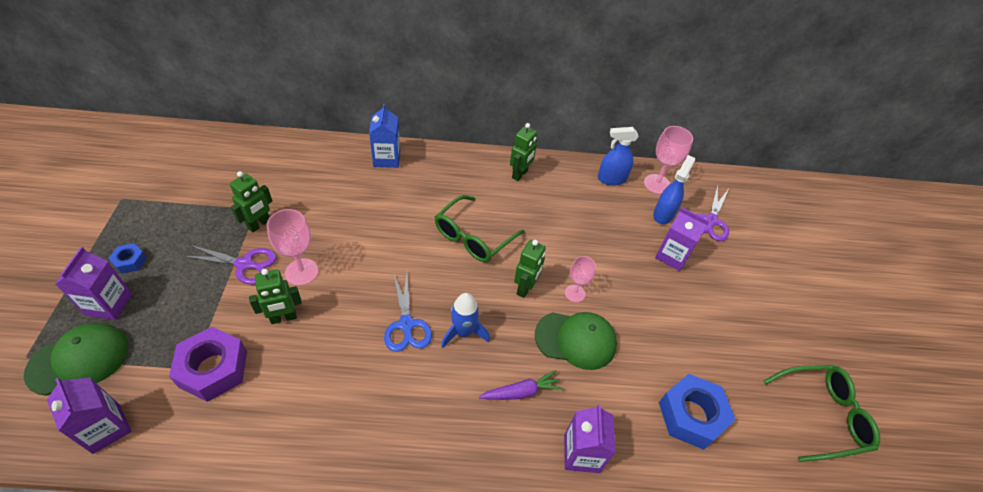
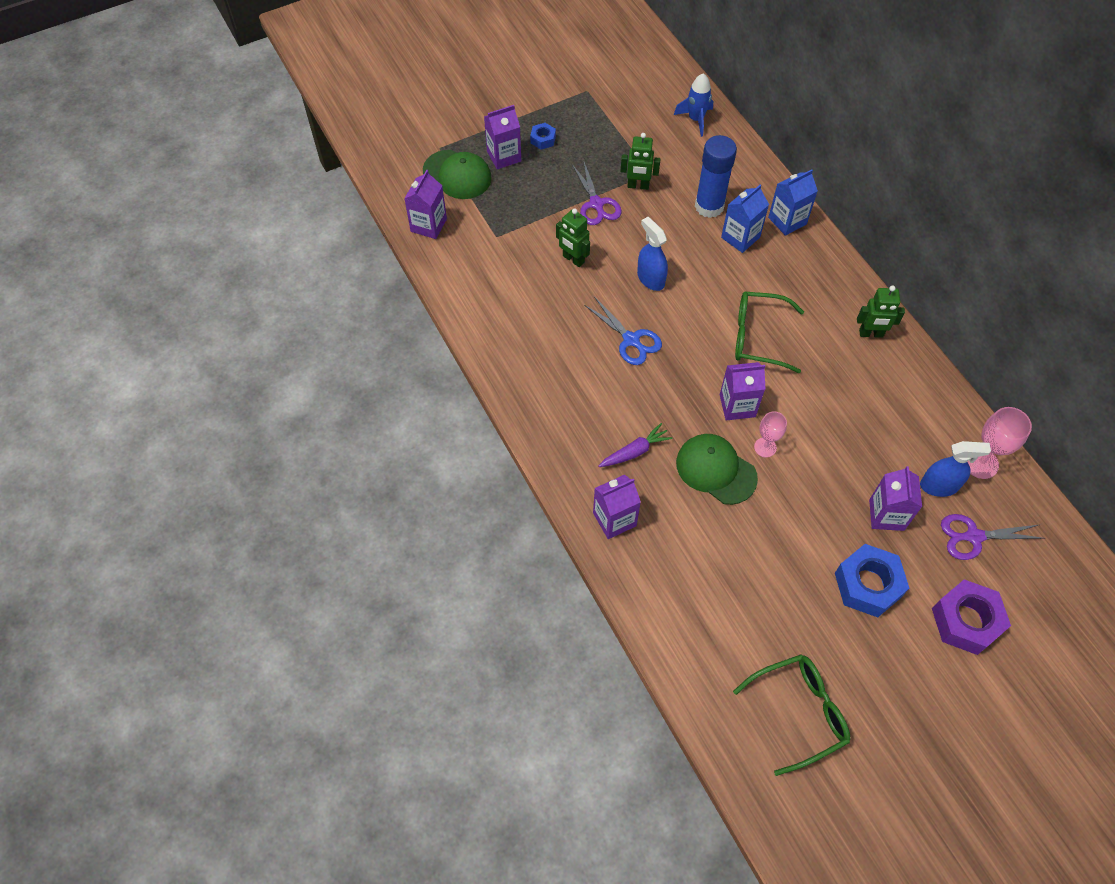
camera: 65 degrees right, 10 degrees up
(213, 369) = (505, 248): purple nut -> purple nut (966, 621)
(301, 272) = (620, 242): pink goblet -> none
(328, 193) = (709, 206): none -> blue glue stick
(375, 192) = (740, 237): none -> blue carton
(406, 324) = (631, 340): blue scissors -> blue scissors turned 90 degrees counterclockwise
(463, 332) = (656, 382): blue rocket -> blue rocket (696, 119)
(521, 392) = (634, 451): purple carrot -> purple carrot turned 75 degrees counterclockwise
(525, 288) = (737, 405): green robot -> purple carton
(576, 340) = (716, 470): green cap -> green cap turned 150 degrees clockwise
(611, 179) = (945, 417): blue spray bottle -> blue spray bottle (650, 279)
(691, 415) = (711, 593): blue nut -> blue nut (868, 585)
(822, 415) = (799, 712): green glasses -> green glasses turned 75 degrees counterclockwise

